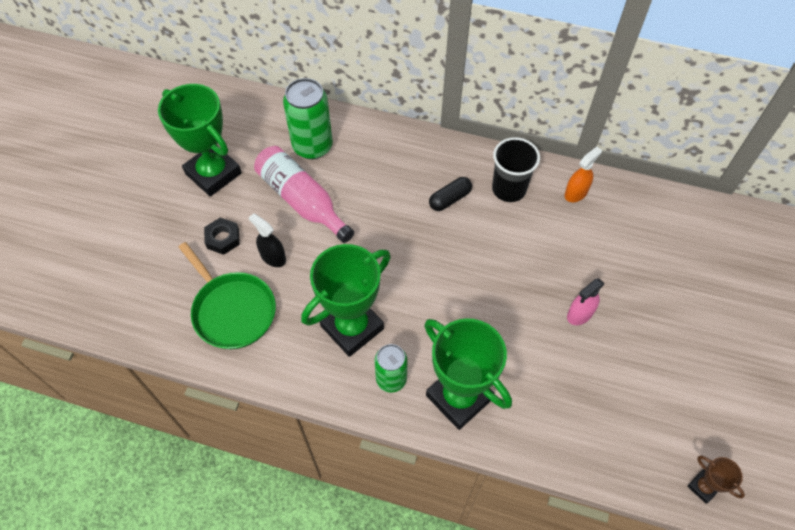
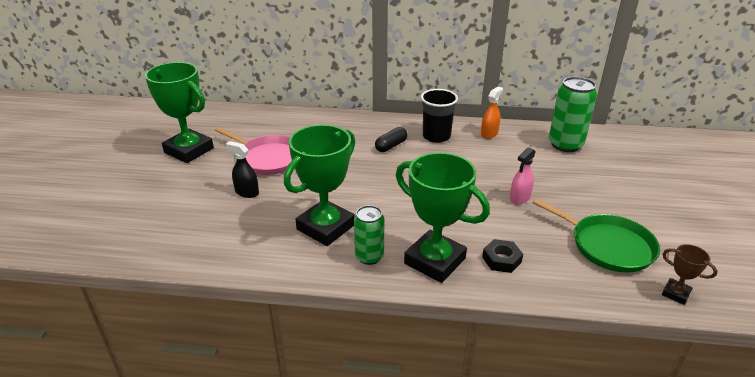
camera: 10 degrees left, 25 degrees down
(223, 238) = (200, 186): black nut -> black nut (501, 259)
(232, 310) = (212, 229): green pan -> green pan (607, 246)
(302, 201) = (268, 158): pink bottle -> pink pan
(312, 146) = (272, 129): green can -> green can (565, 145)

